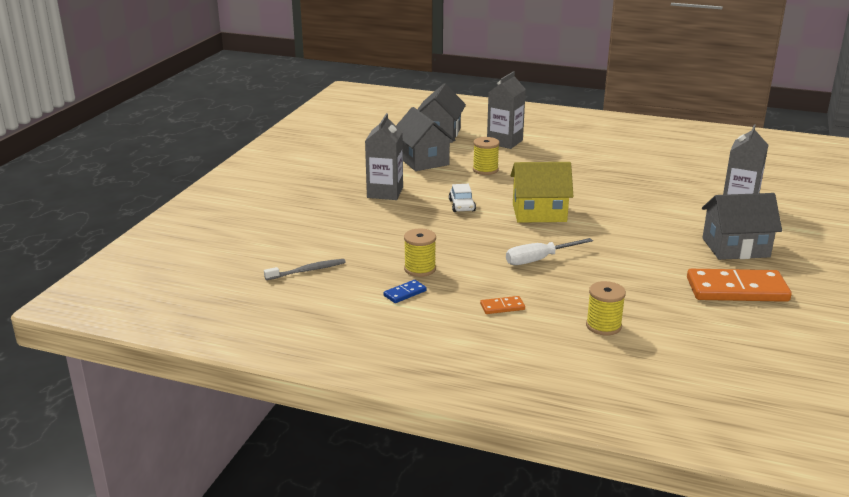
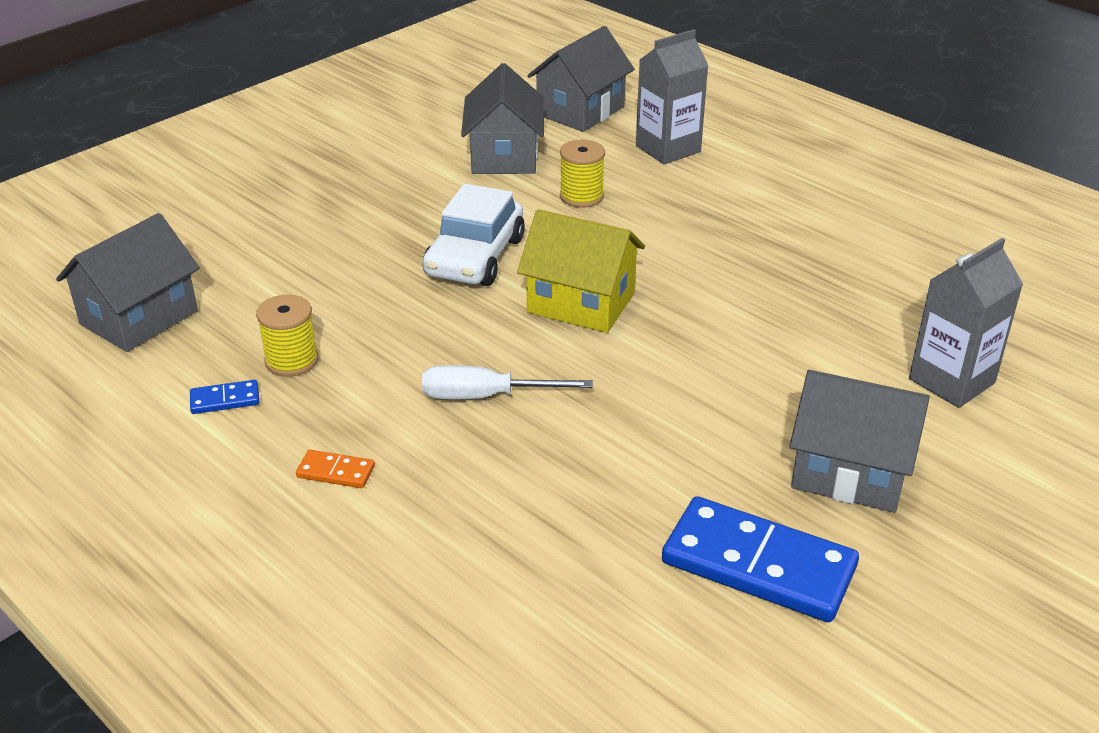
camera: 25 degrees right, 10 degrees up
(307, 271) = (139, 317): grey toothbrush -> grey house
(385, 192) = (387, 203): grey carton -> none
(462, 206) = (475, 257): white car -> white car, size x1.85
(603, 326) = (451, 563): yellow spool -> none
(737, 290) = (758, 565): orange domino -> blue domino

